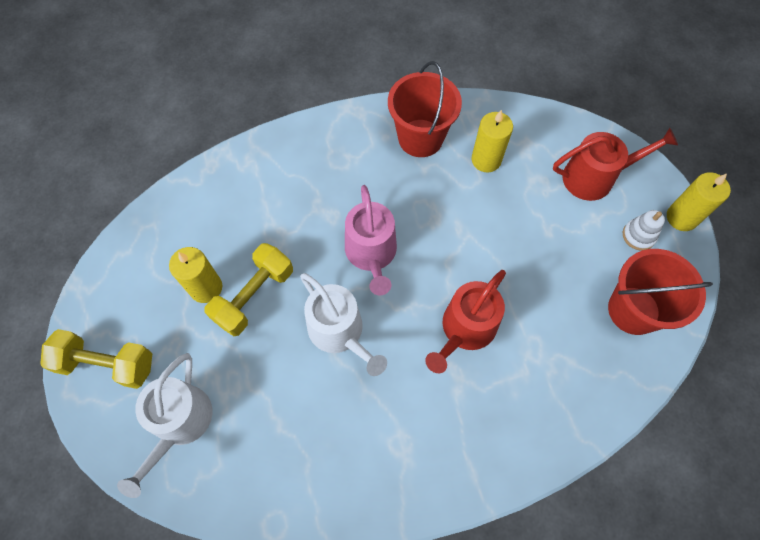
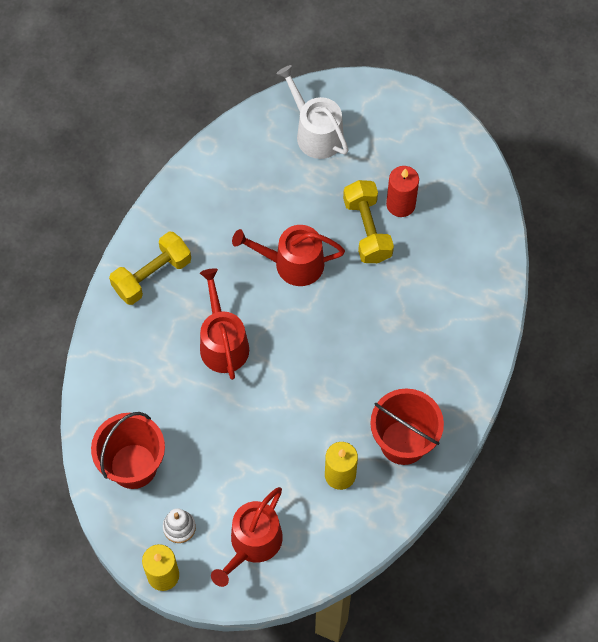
camera: 130 degrees right, 0 degrees up
(107, 364) = (394, 115): yellow dumbbell -> yellow dumbbell (152, 275)
(206, 288) = (400, 204): yellow candle -> red candle
(340, 332) = (292, 264): white watering can -> red watering can
(371, 253) = (333, 328): pink watering can -> none

